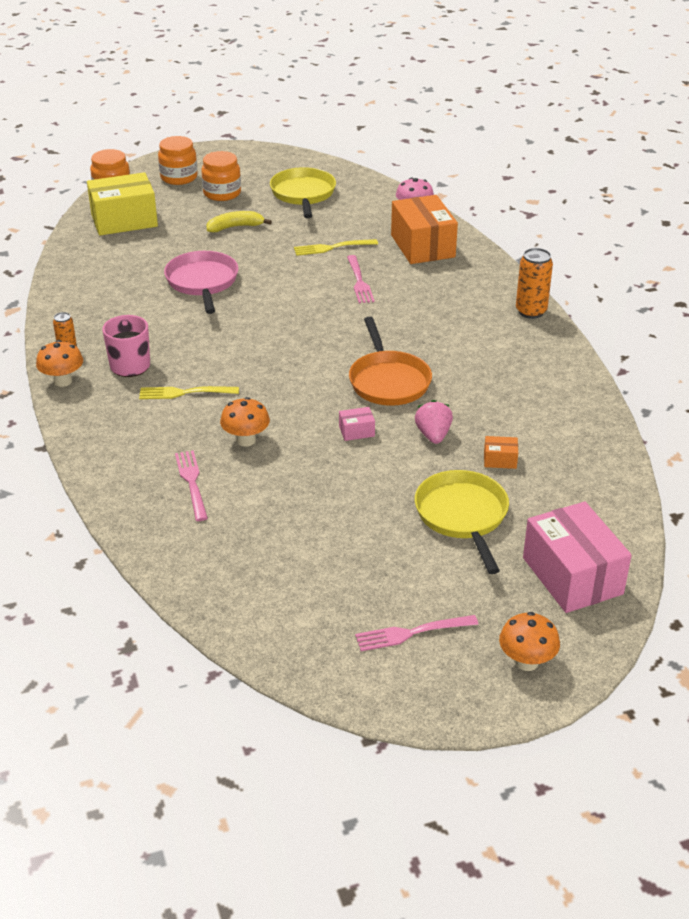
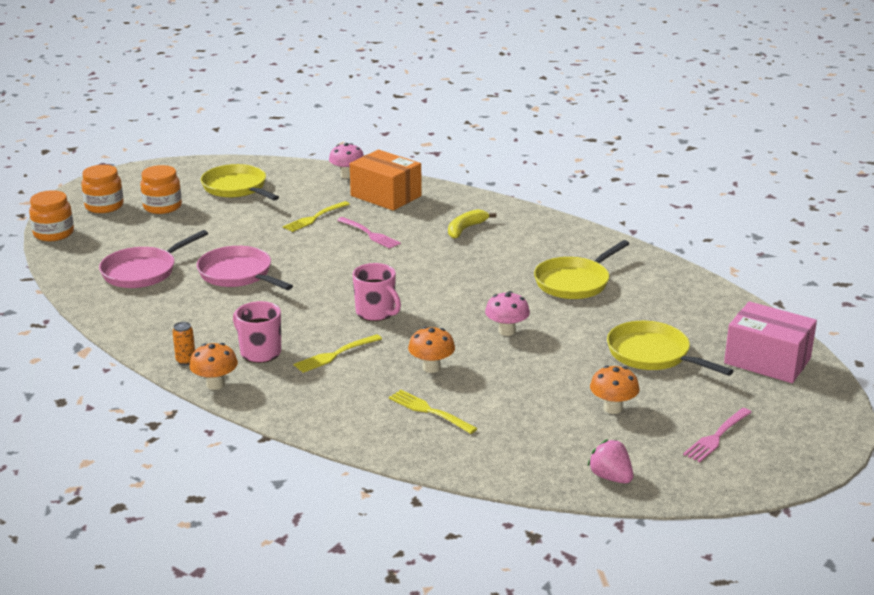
camera: 35 degrees left, 10 degrees down
(124, 220) = (98, 252): yellow box -> none
(135, 252) = (143, 271): none -> pink pan
(192, 482) = (429, 411): pink fork -> yellow fork
(235, 227) = (210, 227): yellow banana -> yellow banana (465, 229)
(267, 365) = (376, 313): none -> pink mug
(356, 431) = (506, 331): pink box -> pink mushroom
(388, 381) = (484, 291): orange pan -> none
(433, 435) = (564, 313): pink strawberry -> pink strawberry (610, 477)
(486, 405) = (575, 282): none -> yellow pan
(500, 460) = (630, 312): orange box -> none
(526, 662) = (807, 421): orange mushroom -> orange mushroom (613, 408)
(531, 311) = (524, 214): orange can -> none

